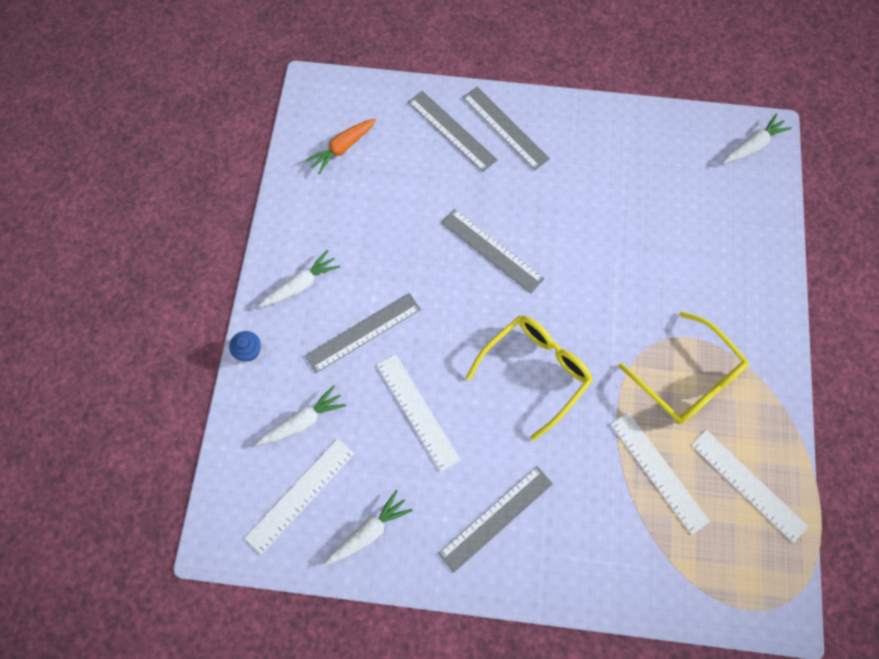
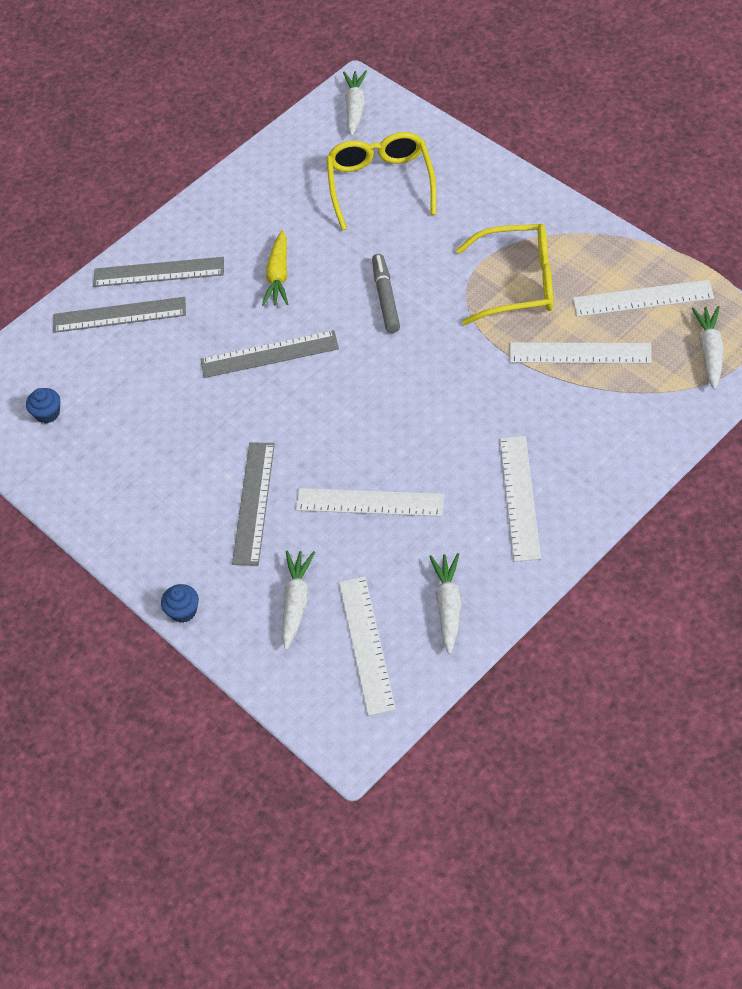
camera: 45 degrees left, 15 degrees down
(301, 285) = (157, 528): white carrot -> white carrot (710, 351)
(342, 148) = (47, 413): orange carrot -> blue cupcake
(496, 518) = (520, 497): grey ruler -> white ruler
(534, 372) = (414, 390): yellow glasses -> yellow glasses (381, 185)
(562, 206) = (278, 276): none -> yellow carrot
(600, 293) = (386, 298): none -> grey marker

